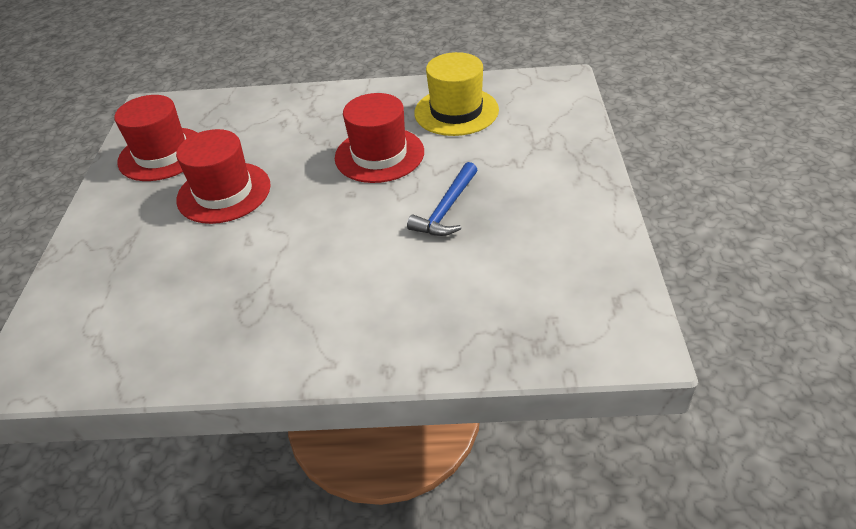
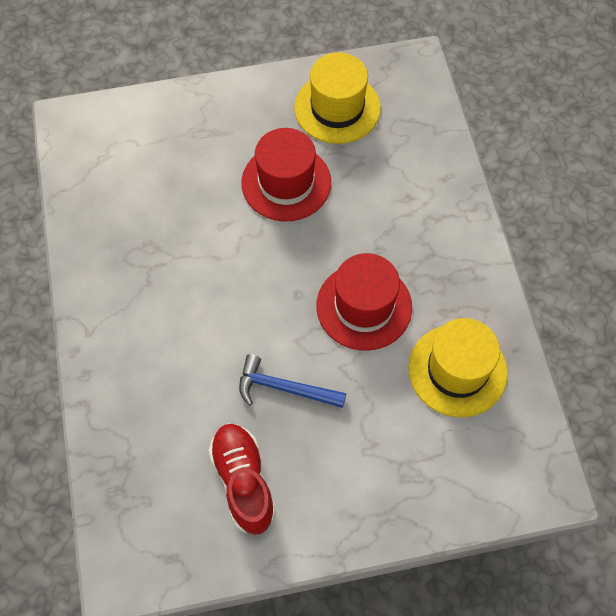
camera: 75 degrees right, 20 degrees up
(162, 154) = (337, 108): red hat -> yellow hat
(538, 243) = (243, 481): none -> red shoe

